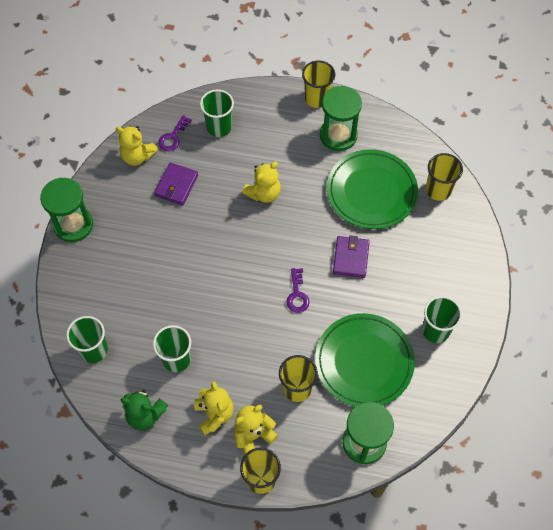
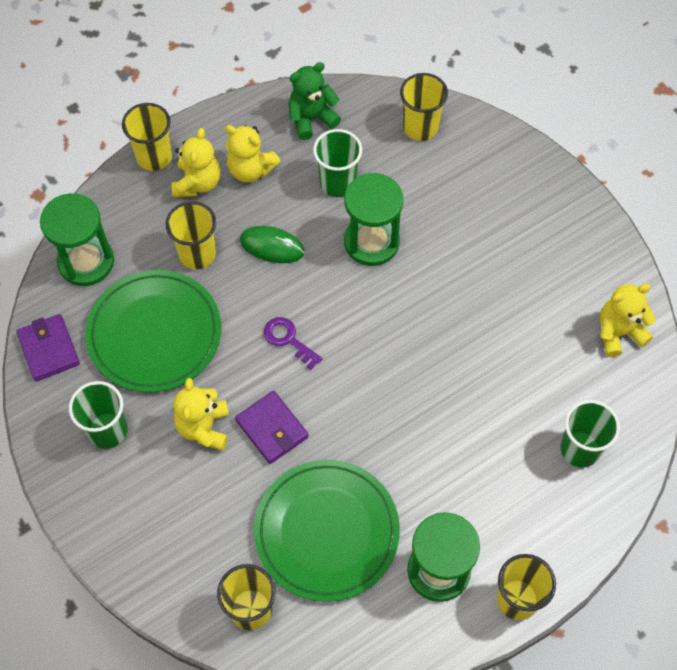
camera: 135 degrees right, 0 degrees up
(73, 225) = (584, 209): green hourglass -> green hourglass (371, 242)
(93, 350) = (420, 127): green cup -> yellow cup
(173, 137) = (612, 389): purple key -> none
(176, 185) = (540, 339): purple wallet -> purple wallet (49, 349)
(252, 354) = (272, 246): none -> green mouse
(264, 193) = (441, 416): yellow teddy bear -> yellow teddy bear (204, 427)

